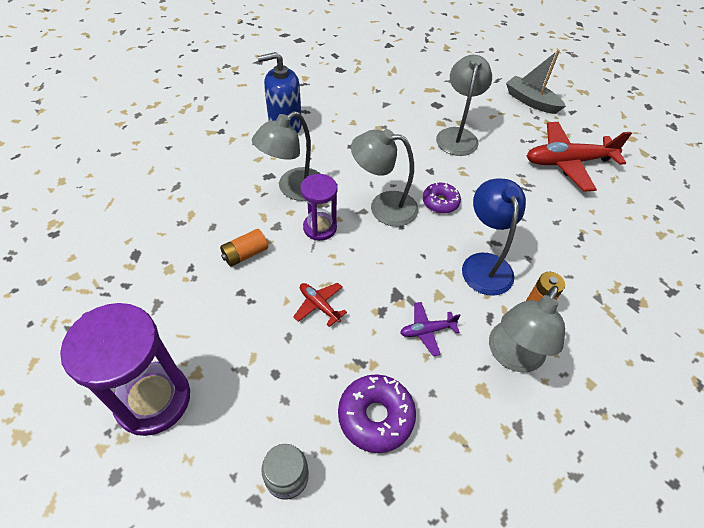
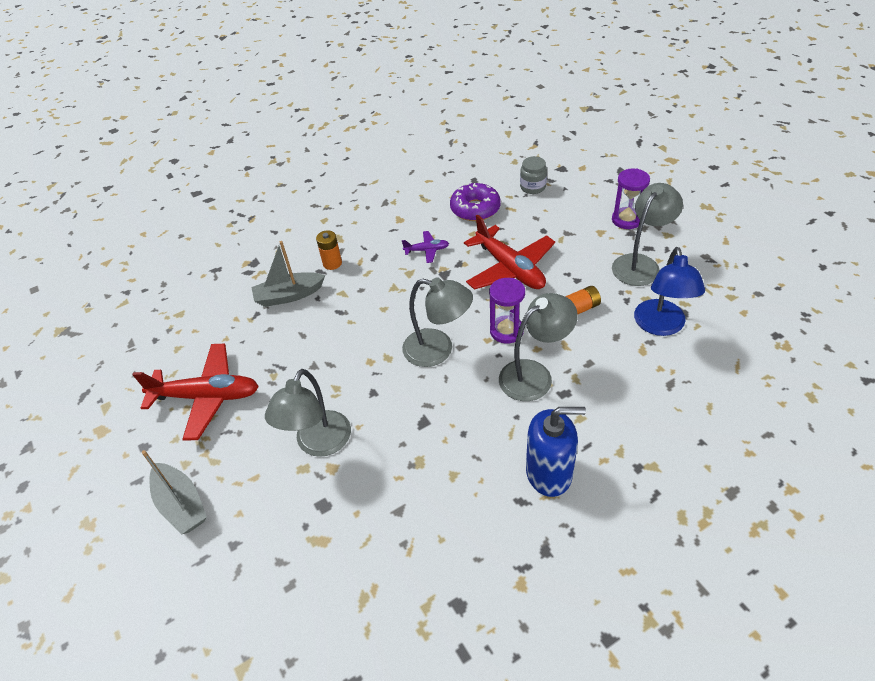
camera: 165 degrees left, 5 degrees down
(153, 399) = (626, 220): purple hourglass -> purple hourglass, size x0.59
(319, 305) = (510, 268): red plane -> red plane, size x2.13
(440, 202) = (376, 353): purple donut -> none
(484, 264) = (359, 294): blue lamp -> blue lamp (661, 326)
(512, 356) = (370, 234): grey lamp -> grey lamp (640, 264)
(561, 259) = (289, 295): none -> grey boat

